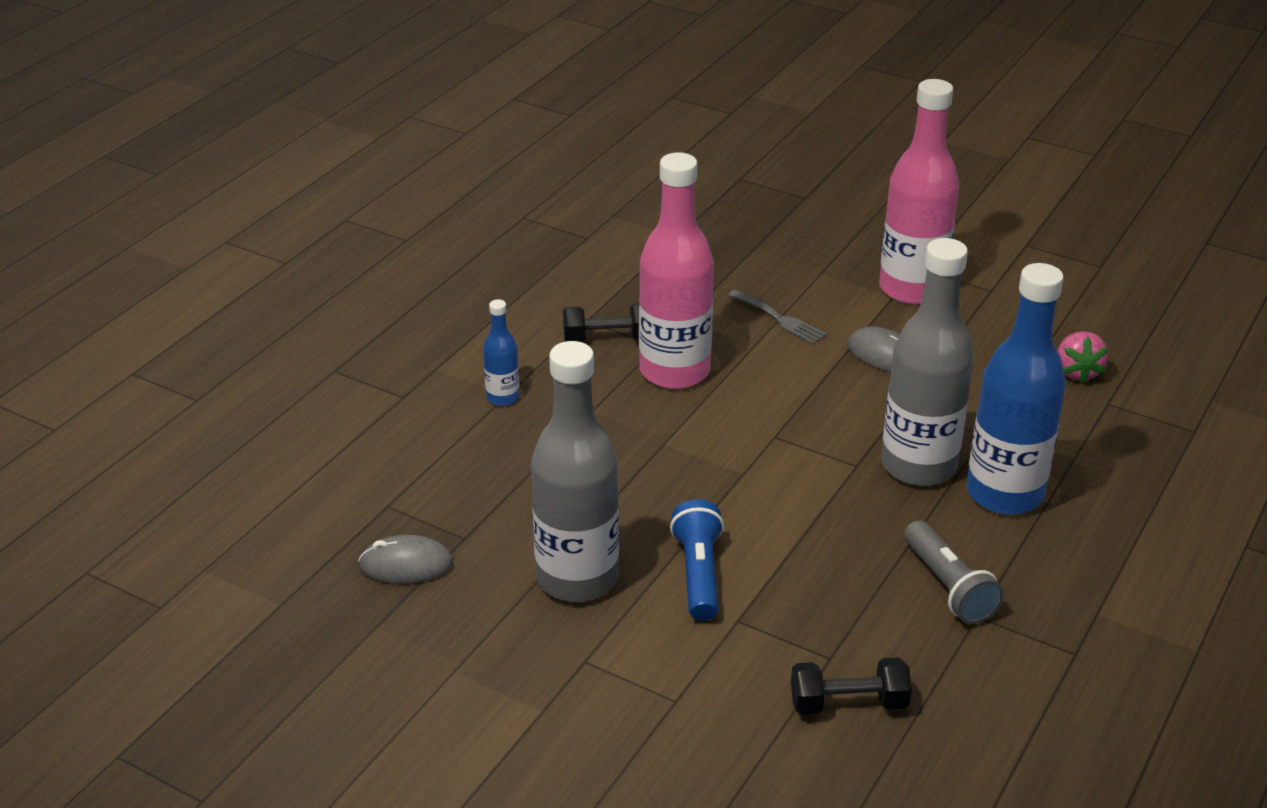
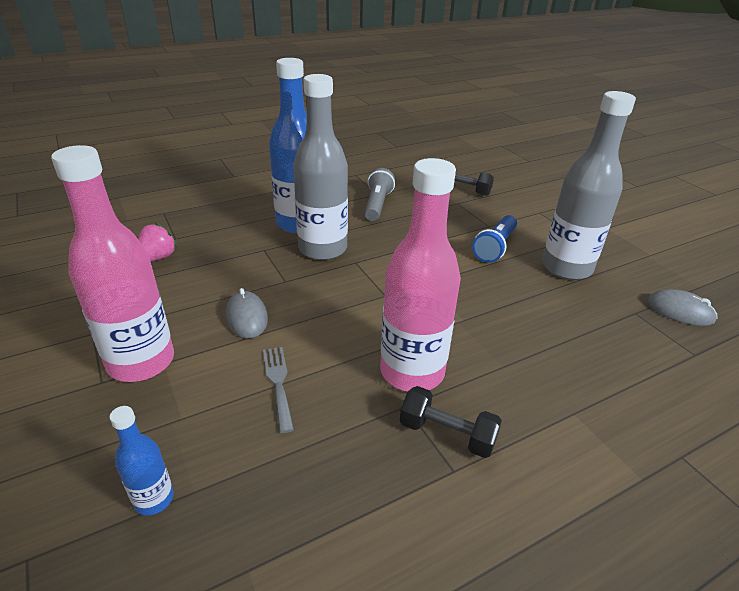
camera: 150 degrees left, 0 degrees up
(503, 397) = (578, 411): blue bottle -> blue bottle (154, 499)

